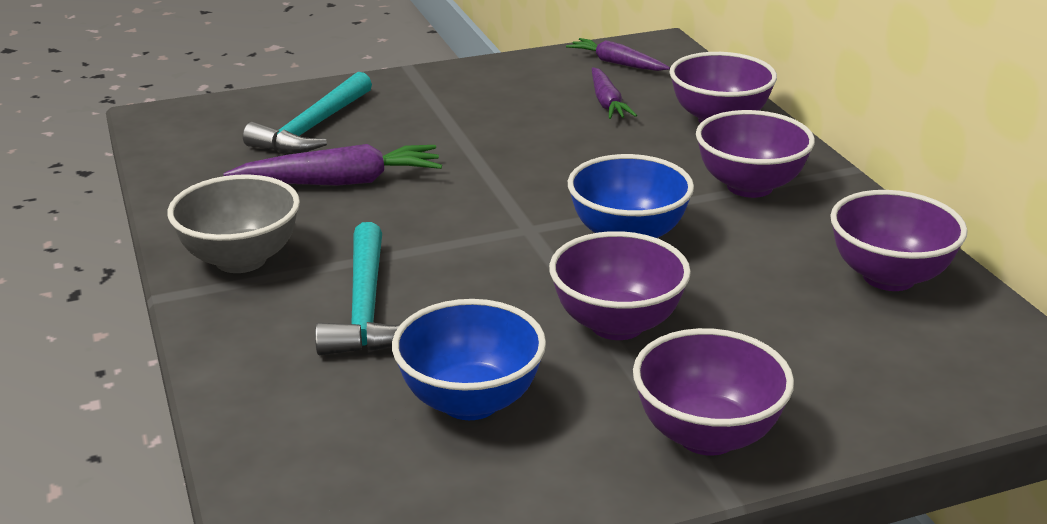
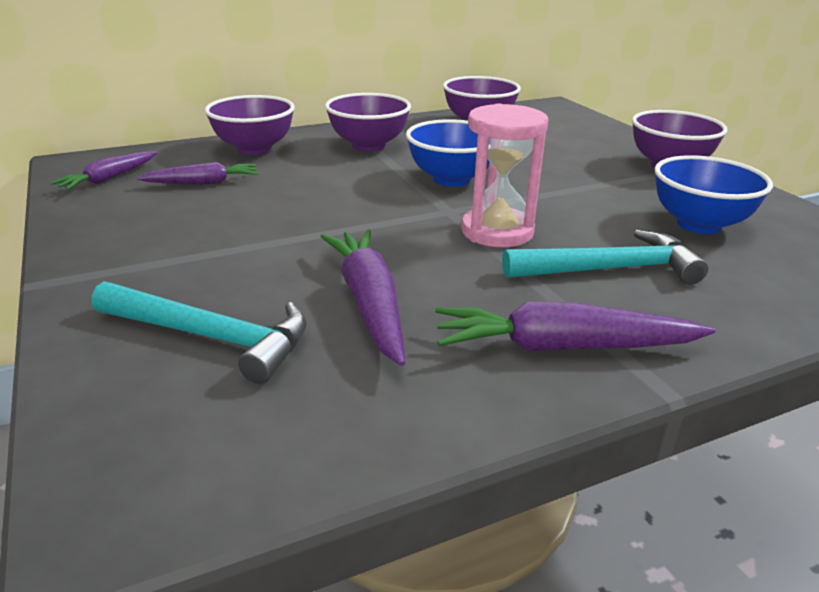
camera: 95 degrees left, 0 degrees up
(241, 260) = (563, 347): grey bowl -> purple carrot
(469, 252) = (497, 231): none -> pink hourglass
(617, 324) = (572, 184): purple bowl -> none

